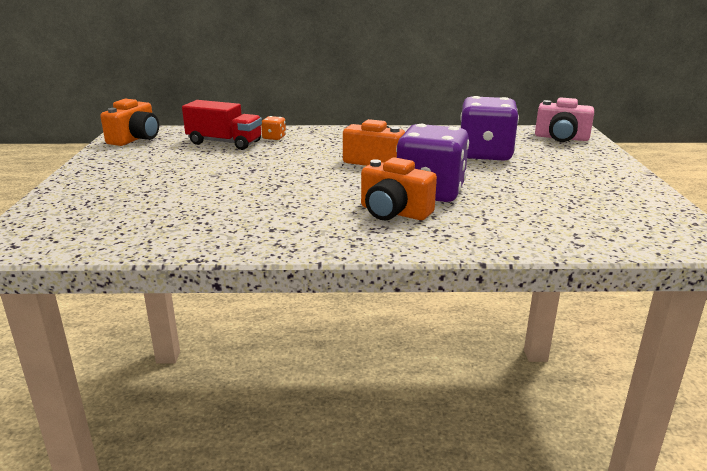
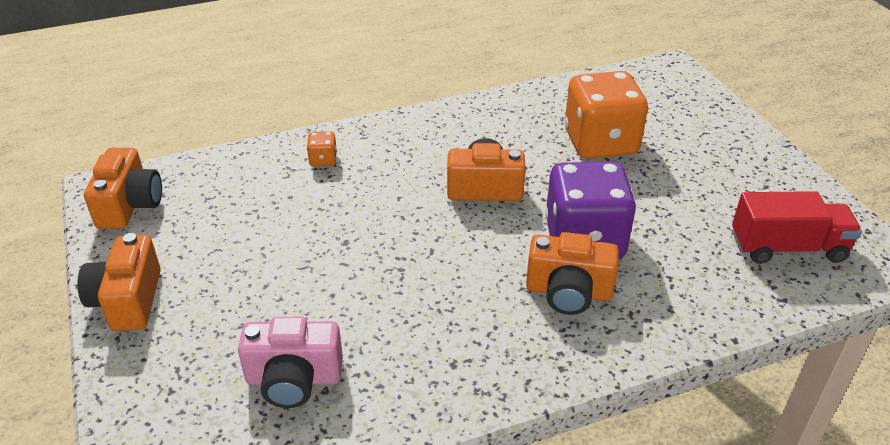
camera: 20 degrees left, 15 degrees up
(91, 171) = (128, 300): none -> orange camera
(224, 143) = (265, 187): red truck -> red truck (787, 248)
(485, 154) = (600, 142): purple dice -> orange dice
(561, 138) = (665, 87): pink camera -> pink camera (294, 379)

